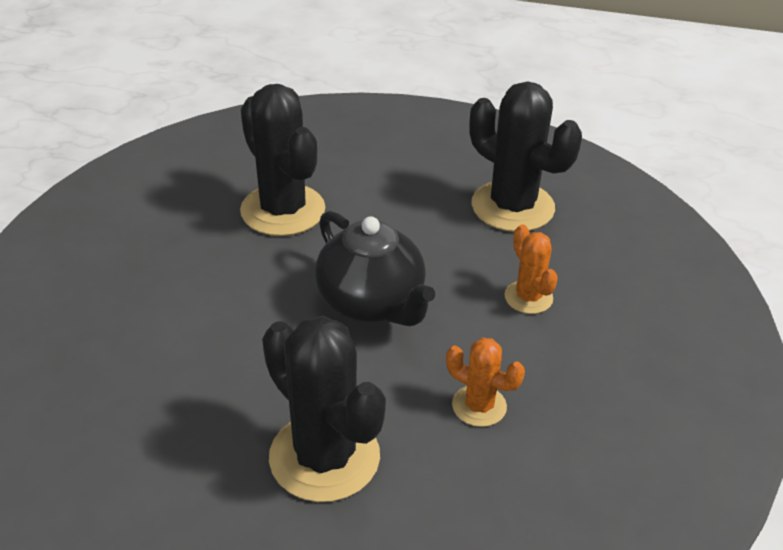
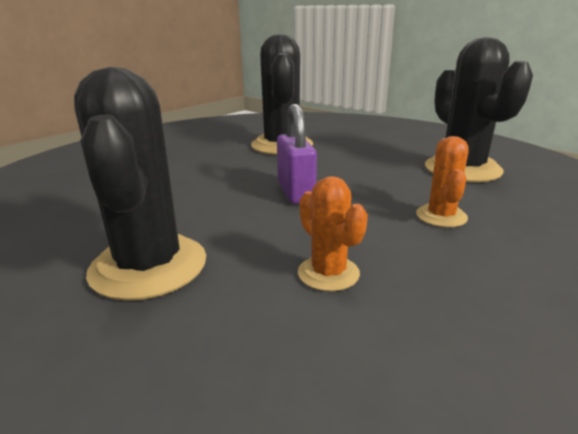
camera: 30 degrees right, 15 degrees down
(371, 303) = (296, 192): black teapot -> purple padlock

